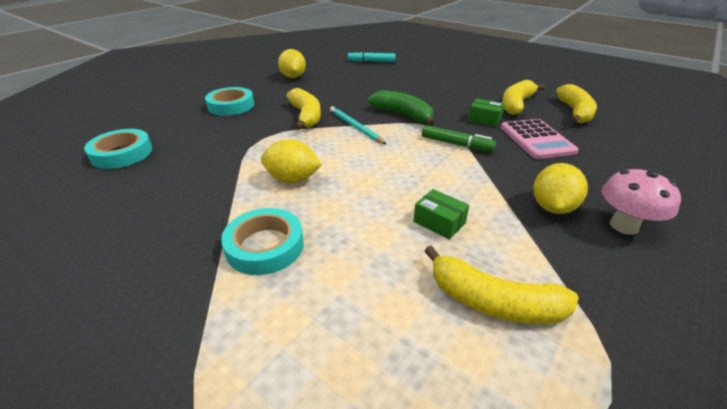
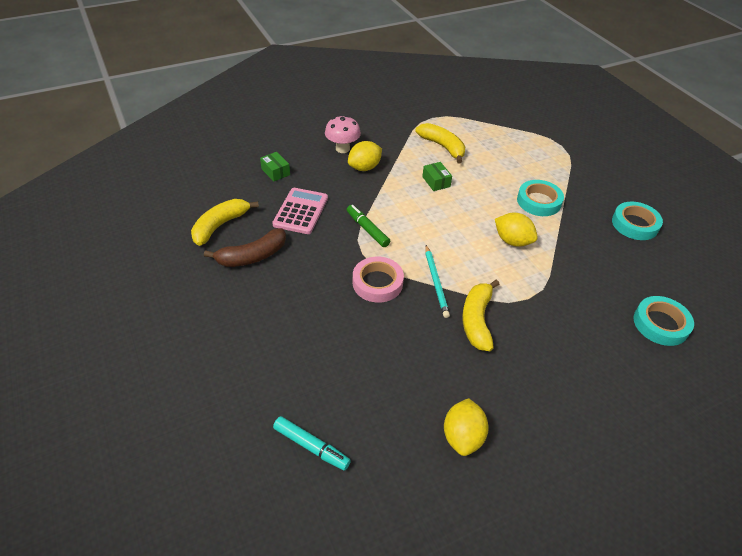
camera: 155 degrees left, 10 degrees up
(231, 106) = (560, 378): turquoise tape -> turquoise tape (634, 224)
(403, 115) = (377, 283): green banana -> pink tape
(484, 119) = (310, 247): green box -> green box (275, 172)
(516, 104) = (252, 256): yellow banana -> brown banana

